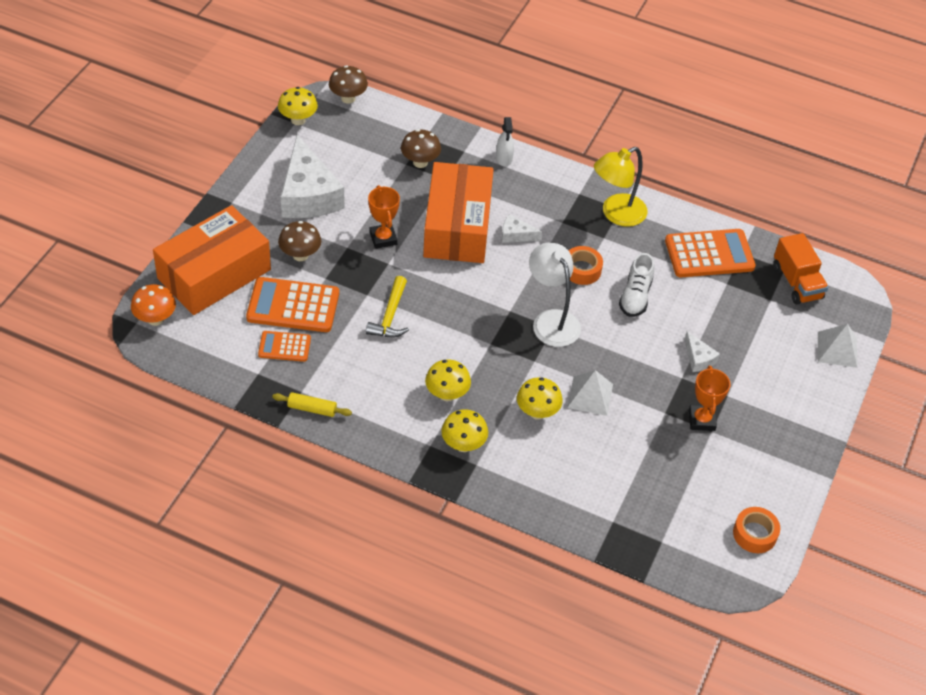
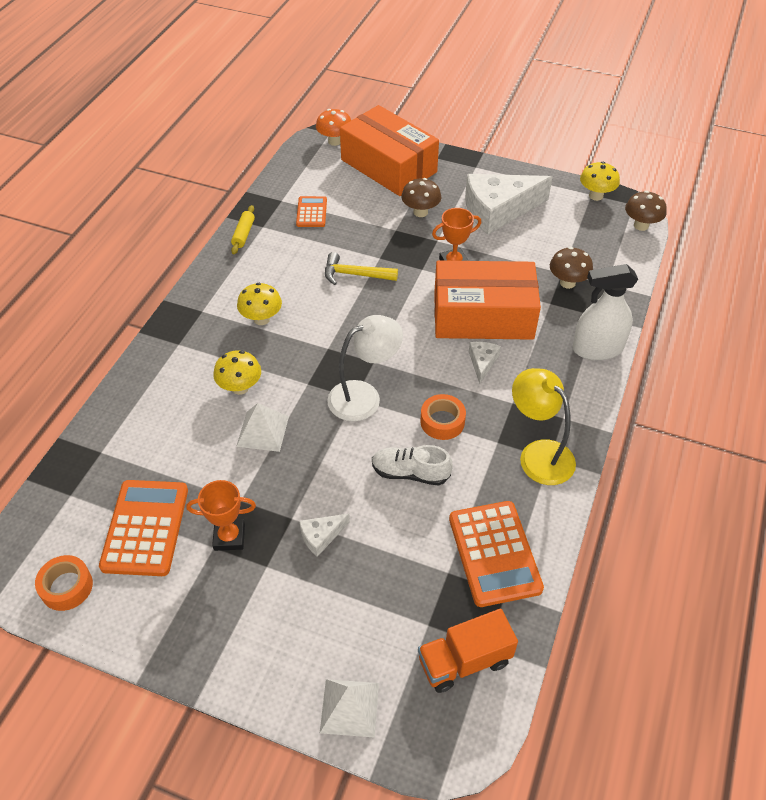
camera: 90 degrees right, 0 degrees up
(293, 306) = (359, 213): orange calculator -> orange calculator (145, 528)
(463, 445) = (201, 334): yellow mushroom -> none
(504, 158) = (597, 349): white spray bottle -> white spray bottle, size x1.81

